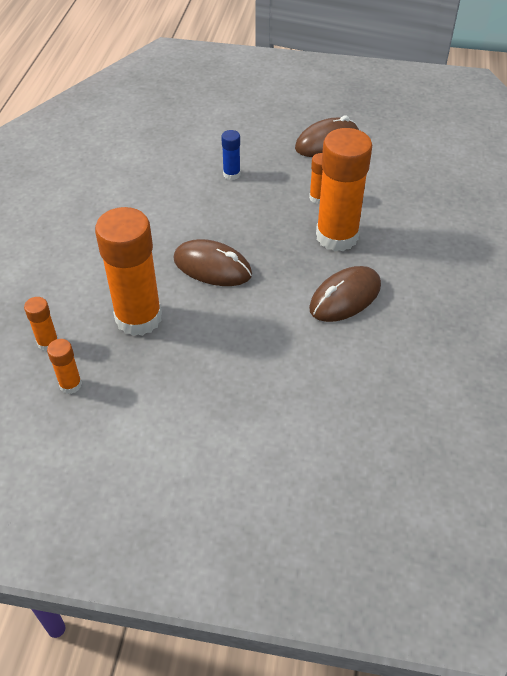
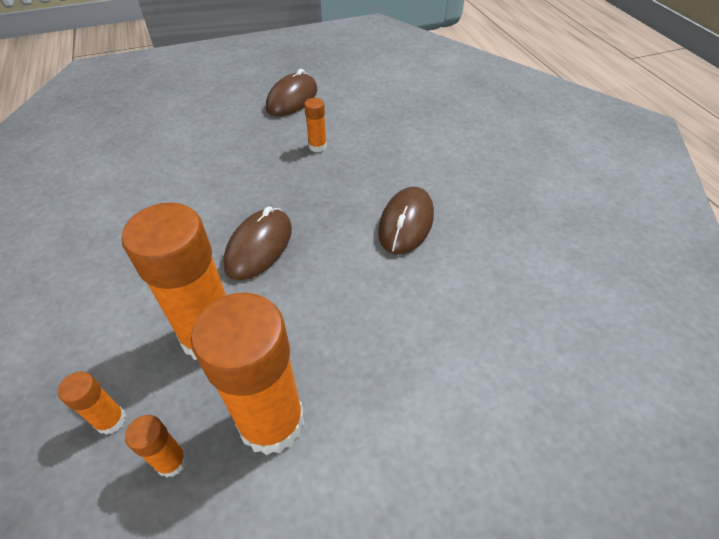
camera: 30 degrees left, 0 degrees up
(212, 267) = (259, 246): brown mouse -> brown mouse turned 60 degrees counterclockwise
(231, 174) = (221, 153): blue glue stick -> none
(337, 236) = (358, 173): orange glue stick -> orange glue stick (272, 422)

